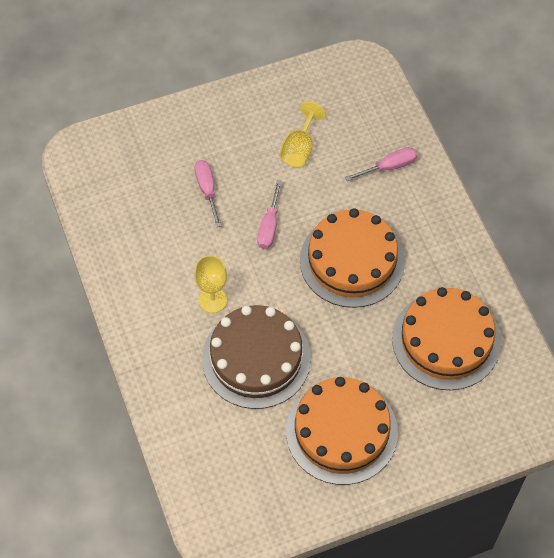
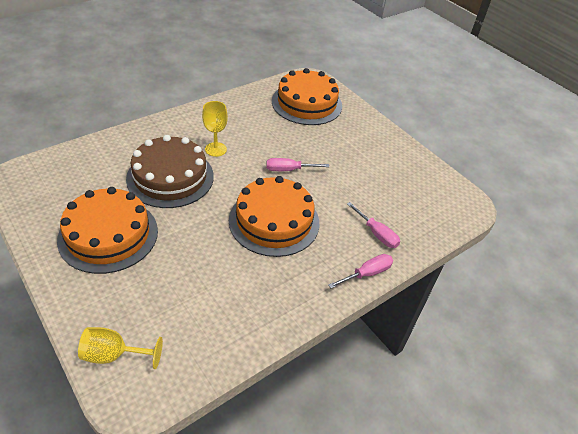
camera: 70 degrees right, 15 degrees down
(207, 190) = (306, 135): pink screwdriver -> pink screwdriver (366, 274)
(299, 148) = (366, 177): yellow goblet -> yellow goblet (114, 355)
(446, 340) = (210, 297): orange cake -> orange cake (306, 103)

